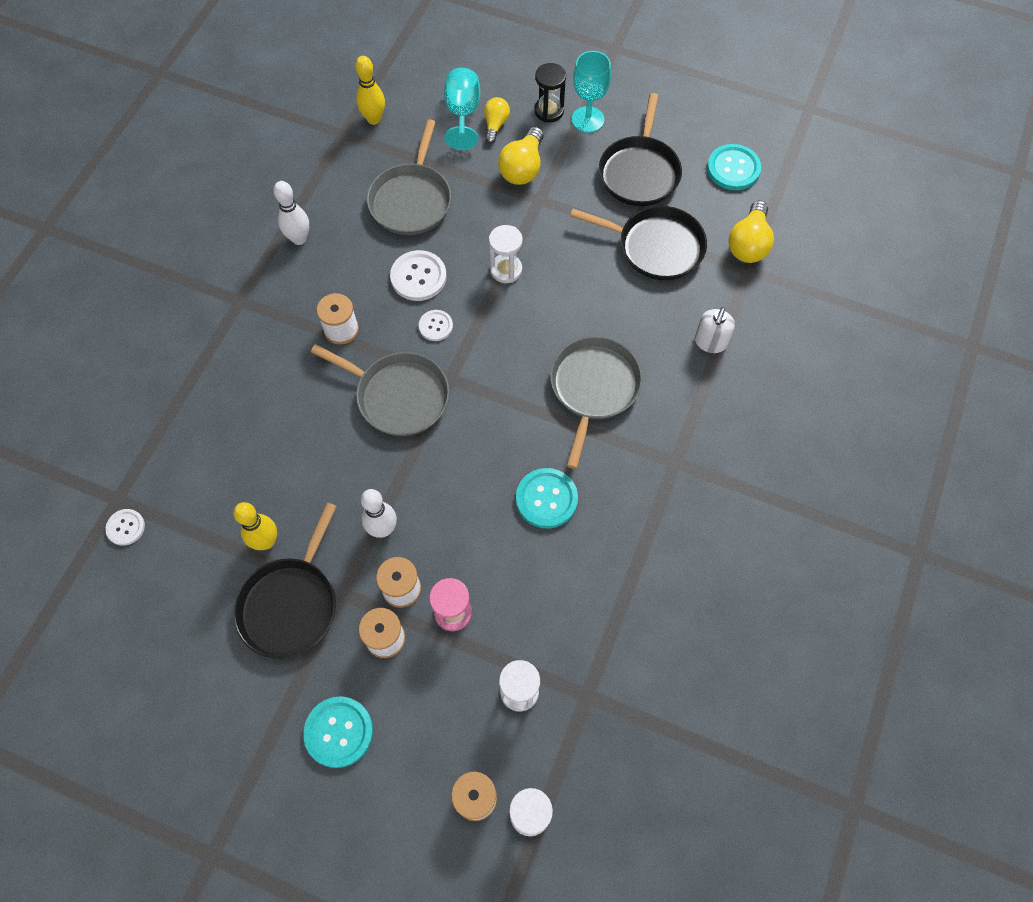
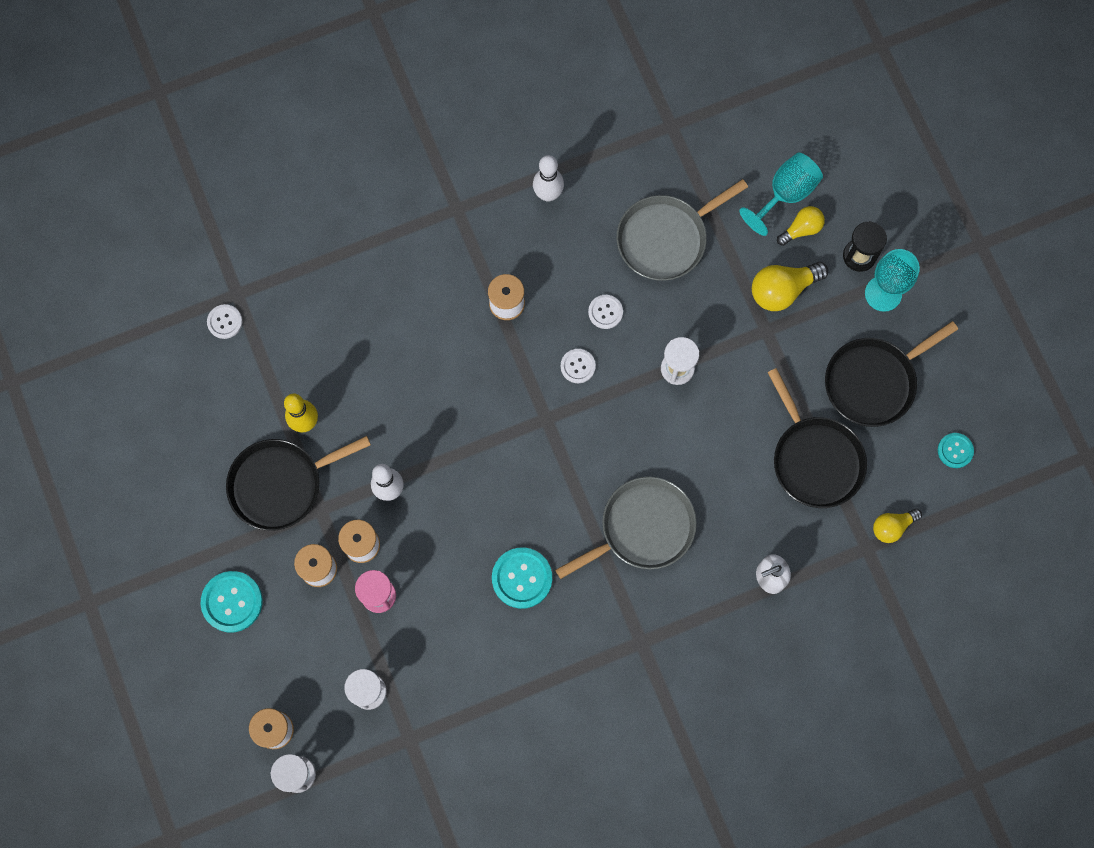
camera: 45 degrees right, 10 degrees up
(374, 119) = (709, 134): yellow bowling pin -> none
(398, 396) = (496, 397): grey pan -> none
(418, 277) = (605, 312): white button -> white button, size x0.60
(733, 169) = (955, 450): turquoise button -> turquoise button, size x0.60
(748, 244) = (892, 527): yellow light bulb -> yellow light bulb, size x0.63

